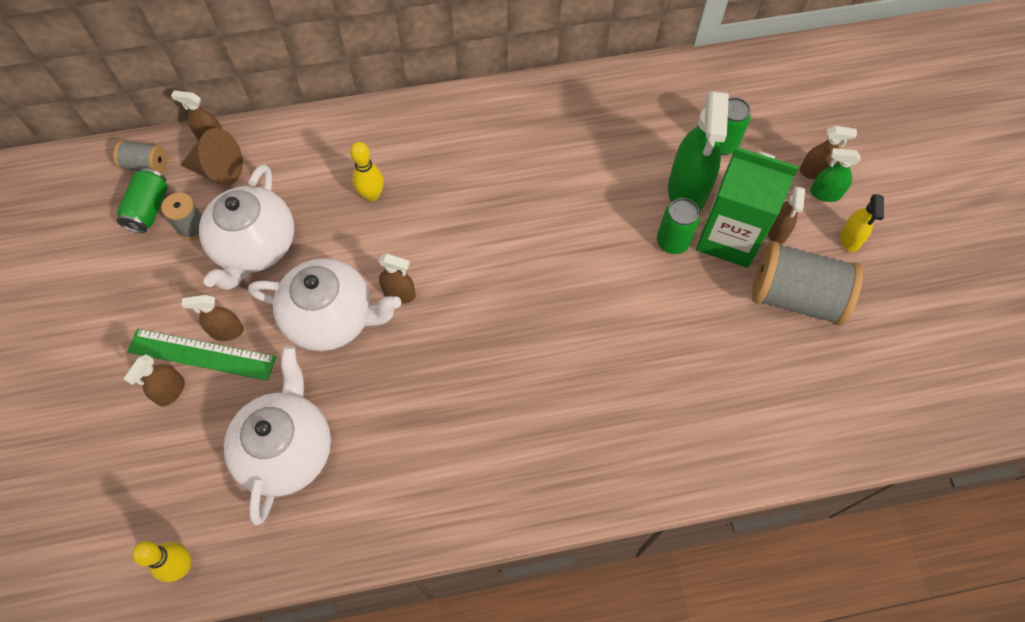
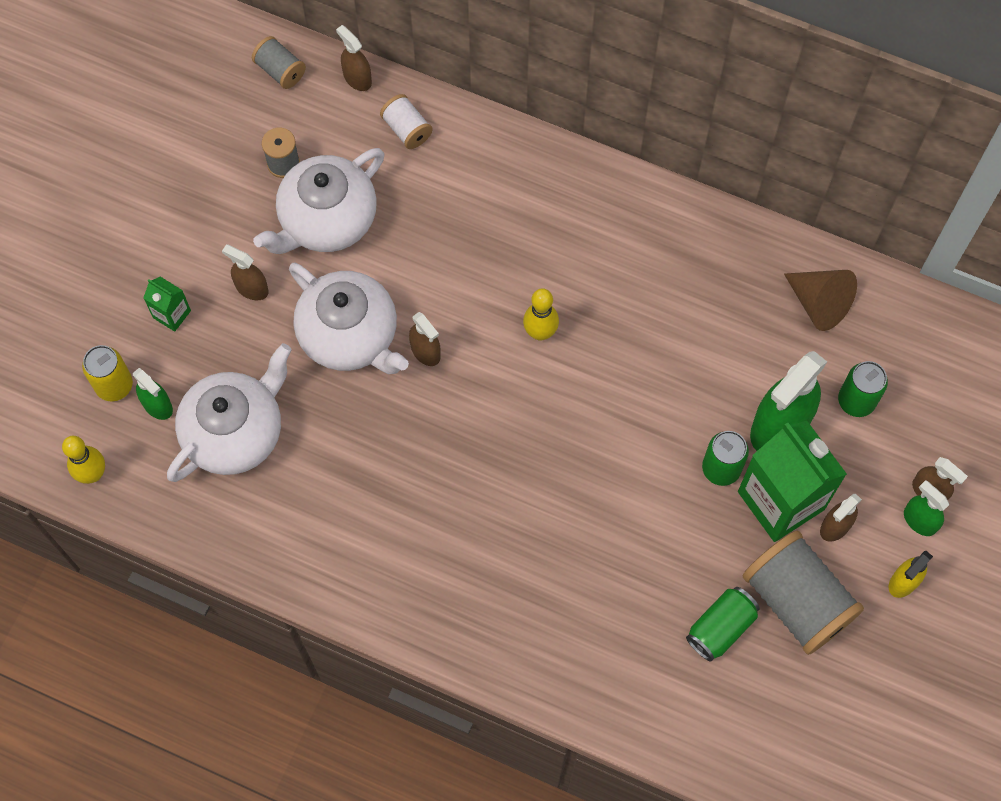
camera: 35 degrees right, 5 degrees up
(149, 209) = (256, 120): green can -> green can (720, 627)
(155, 479) = (114, 385): none -> yellow can
(171, 391) = (172, 314): brown spray bottle -> green carton
(202, 354) = (217, 296): green ruler -> none
(205, 471) = (157, 405): none -> green spray bottle
(218, 170) = (343, 117): brown cone -> brown cone (819, 303)
(274, 151) = (407, 129): none -> white spool
(372, 195) = (468, 234): yellow bowling pin -> yellow bowling pin (540, 332)

